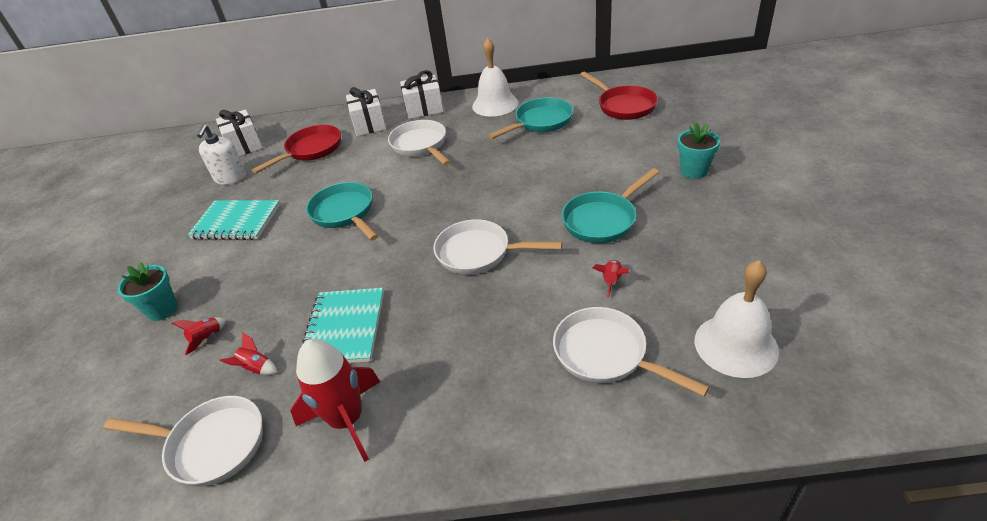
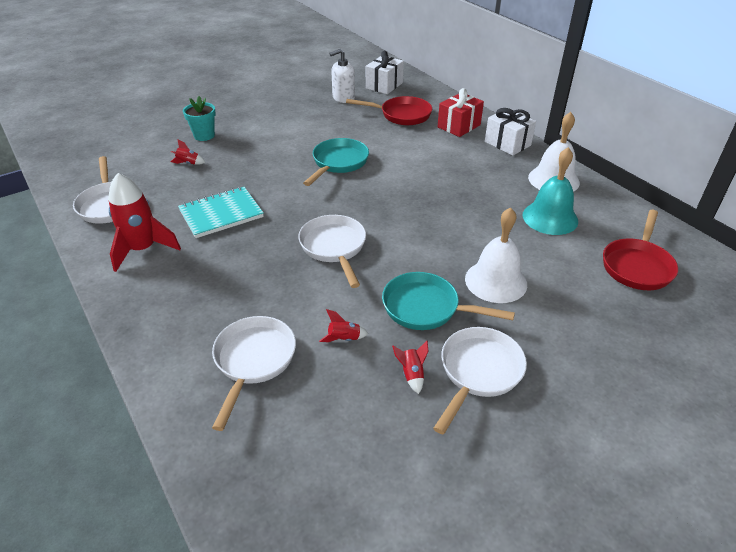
camera: 55 degrees right, 0 degrees up
(236, 222) = (299, 122): turquoise notebook -> none
(256, 368) = (171, 193): red rocket -> red rocket (412, 374)
(369, 124) = (459, 126): white gift -> red gift
(421, 145) = (452, 163): white pan -> white pan (478, 372)
(540, 122) = (550, 218): turquoise pan -> turquoise bell
(694, 171) = (558, 355): turquoise flower pot -> none
(735, 345) = (303, 449): white bell -> white bell (496, 281)

